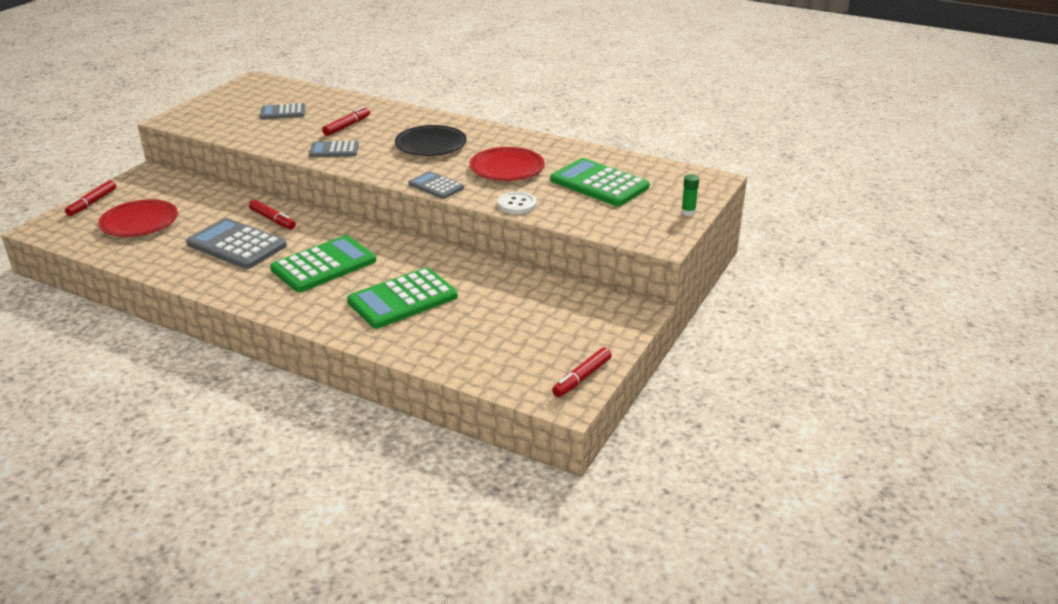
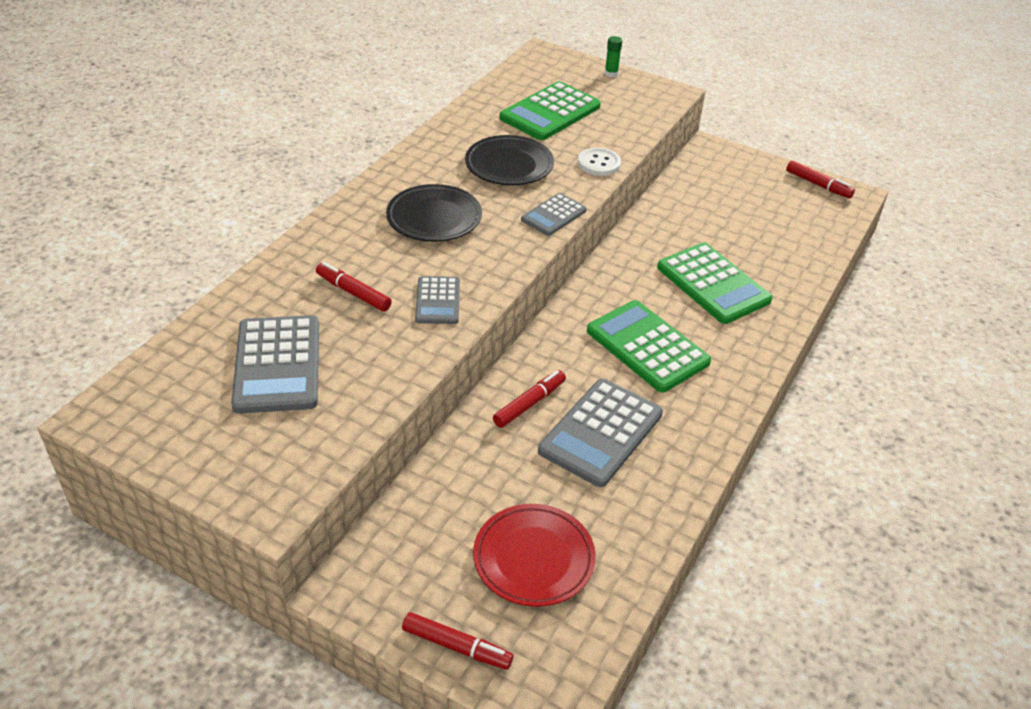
camera: 90 degrees left, 10 degrees up
(283, 112) = (277, 365): grey calculator -> grey calculator, size x1.76
(507, 169) = (509, 165): red plate -> black plate

